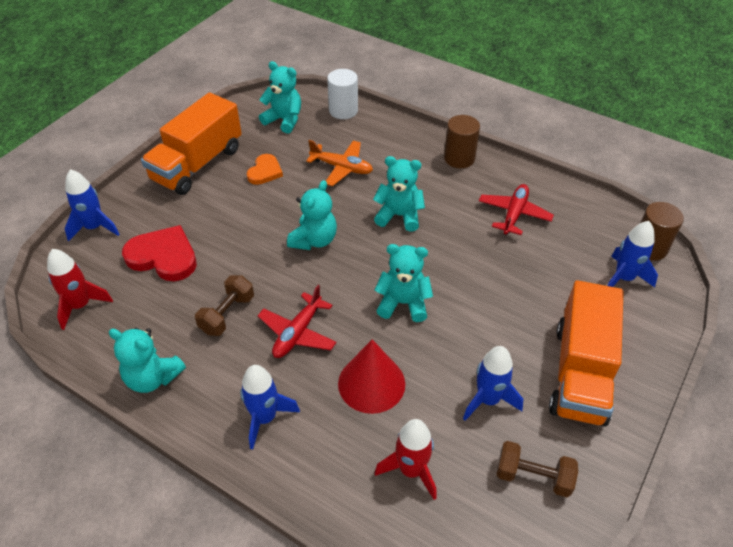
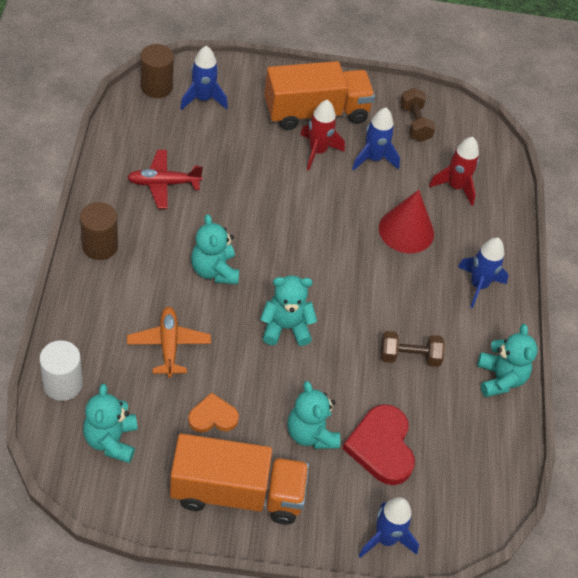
camera: 125 degrees left, 5 degrees up
(81, 305) = (477, 482): red rocket -> red rocket (317, 151)
(298, 333) = (394, 296): red plane -> none
(403, 303) = (318, 234): turquoise teddy bear -> turquoise teddy bear (311, 433)

